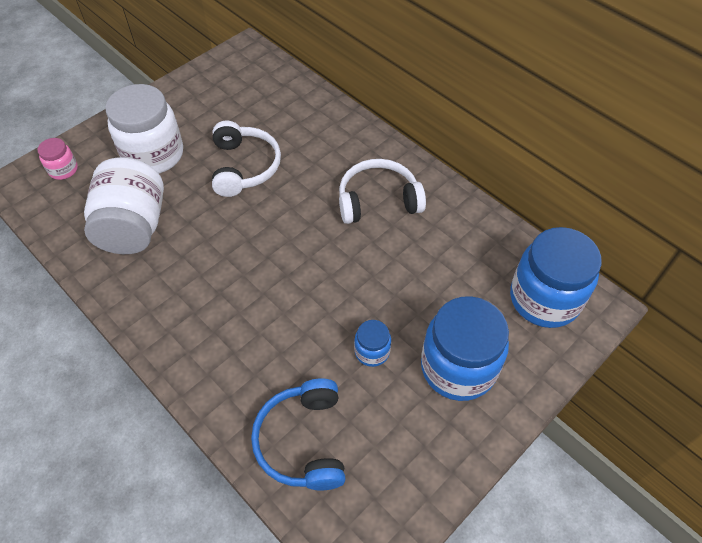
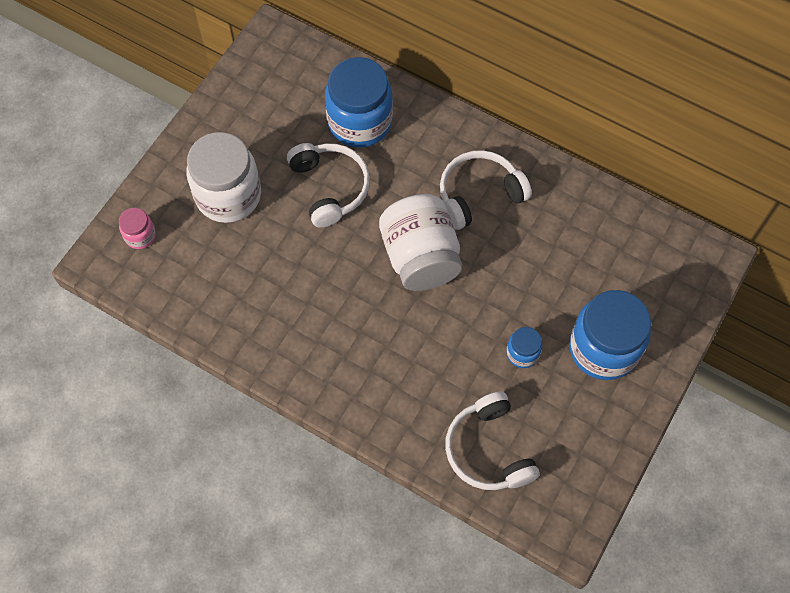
camera: 15 degrees left, 10 degrees up
(134, 227) = (245, 283): white jar -> white jar (420, 257)
(303, 441) = (488, 450): blue headphones -> white headphones
(544, 299) = (664, 262): blue jar -> blue jar (360, 122)

